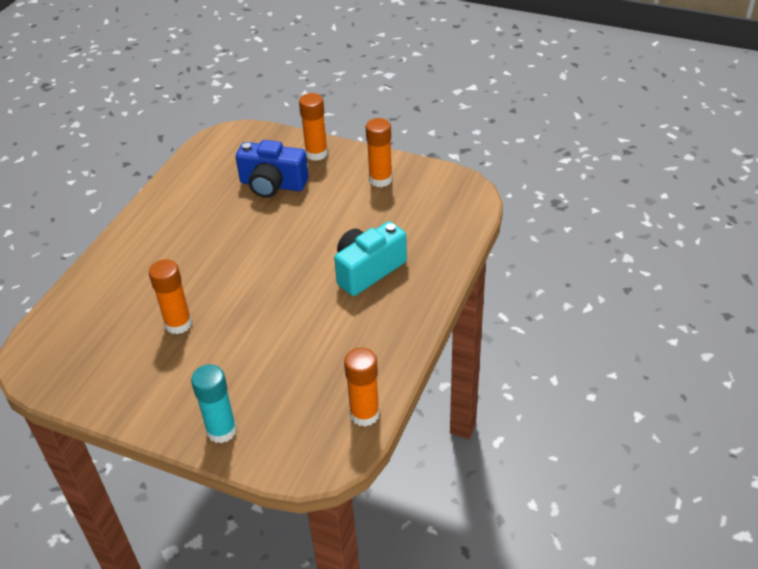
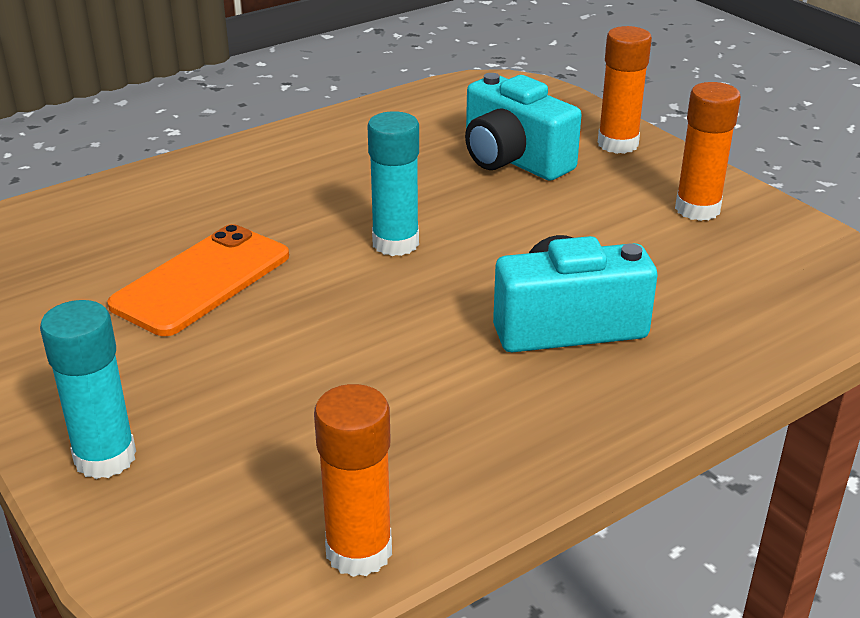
camera: 30 degrees right, 10 degrees down
(178, 324) = (202, 280): orange glue stick -> orange phone
(255, 260) = (395, 243): none -> turquoise glue stick
(272, 185) = (513, 160): blue camera -> turquoise camera

